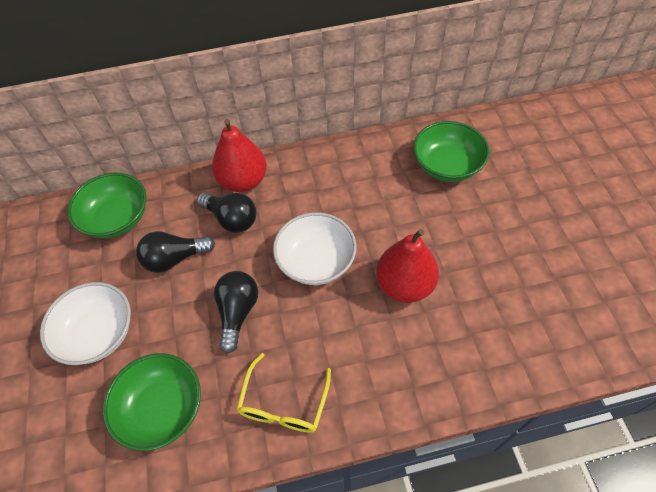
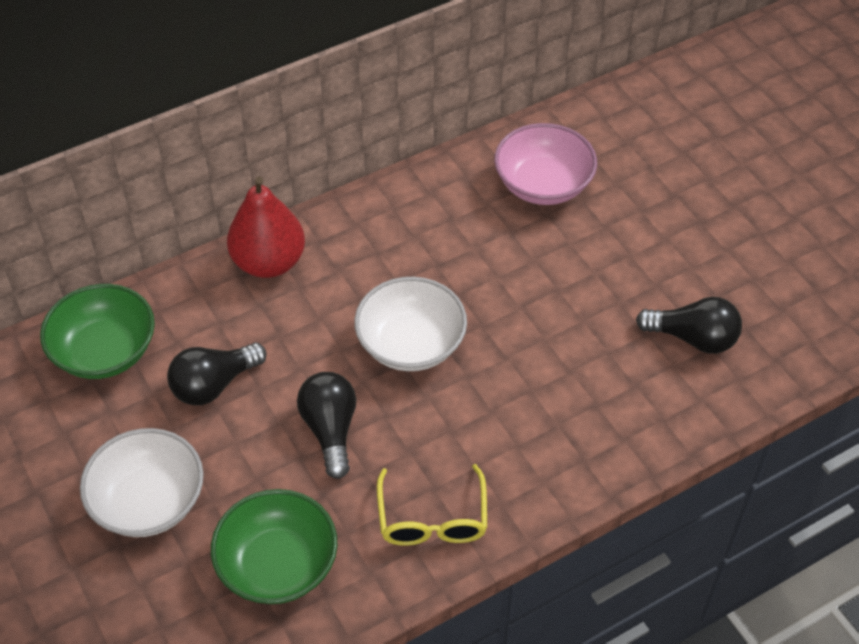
camera: 20 degrees left, 5 degrees down
(231, 219) = (273, 316): black light bulb -> black light bulb (693, 338)
(405, 285) = (536, 346): red pear -> none
(447, 165) = (543, 184): green bowl -> pink bowl

